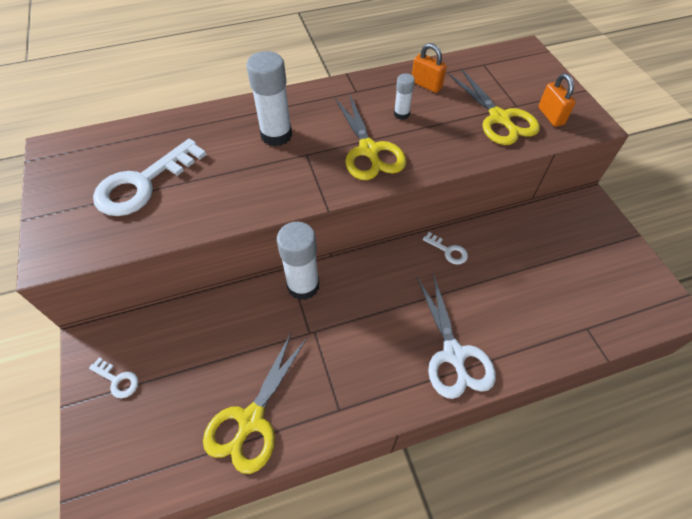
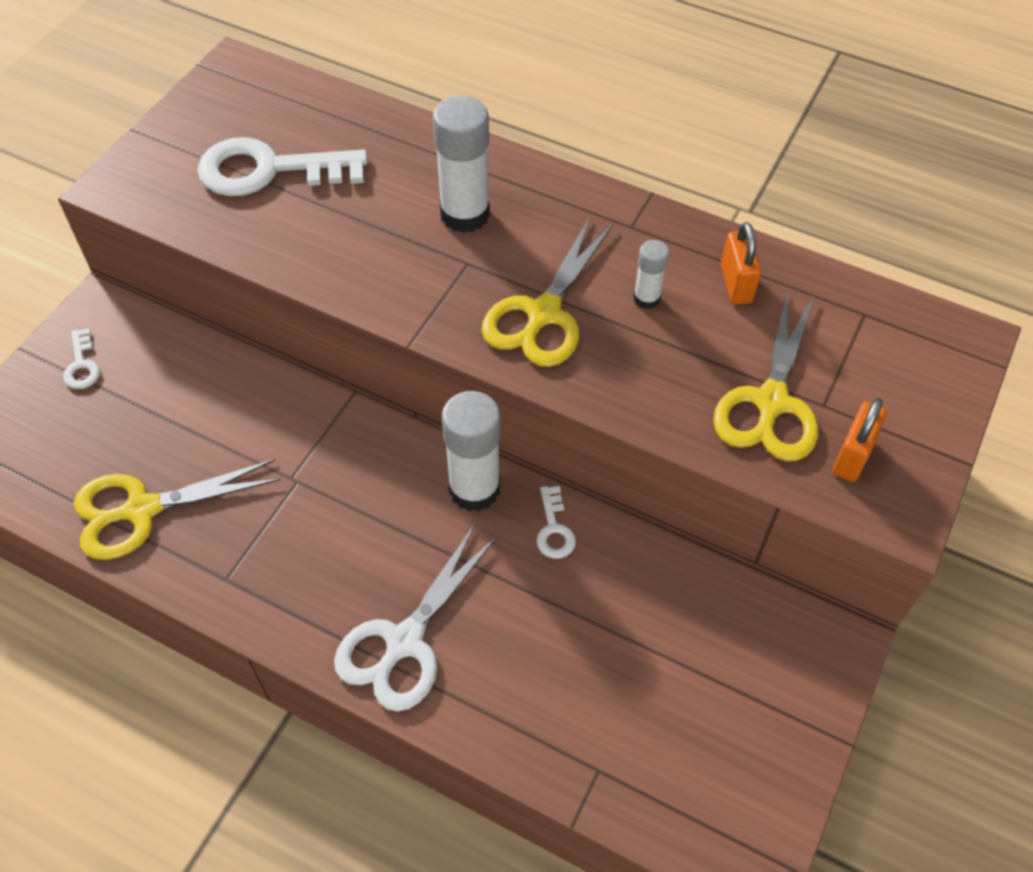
camera: 45 degrees right, 0 degrees up
(303, 285) = (345, 423): white glue stick -> white glue stick (474, 489)

